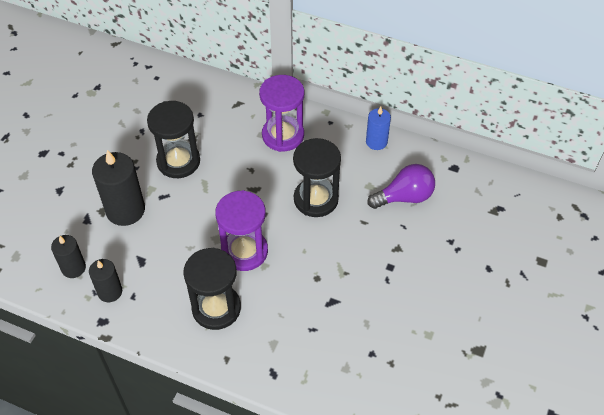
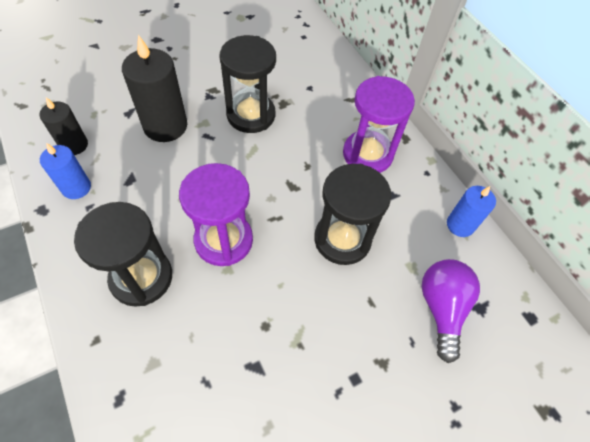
camera: 35 degrees right, 5 degrees up
(110, 292) = (76, 188): black candle -> blue candle
(404, 197) = (441, 308): purple light bulb -> purple light bulb turned 105 degrees counterclockwise

